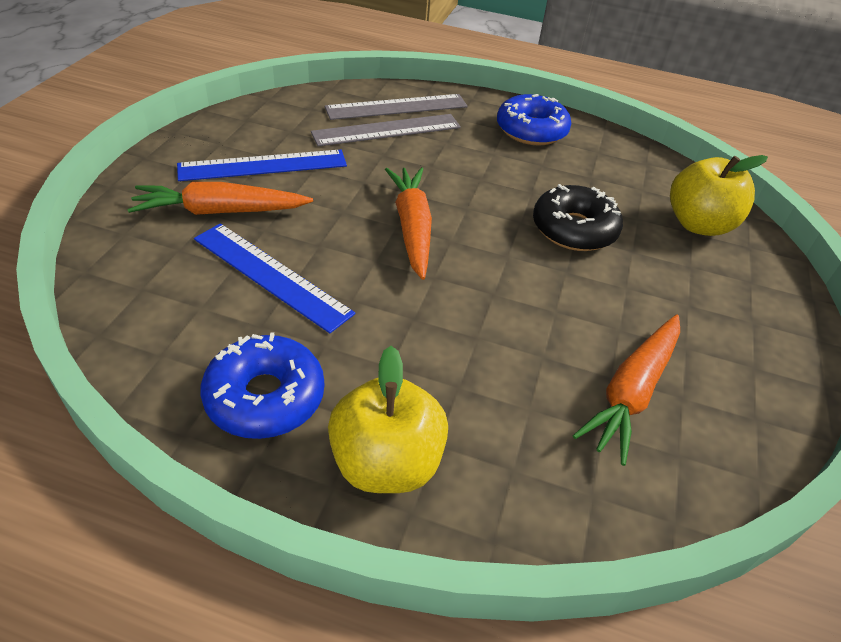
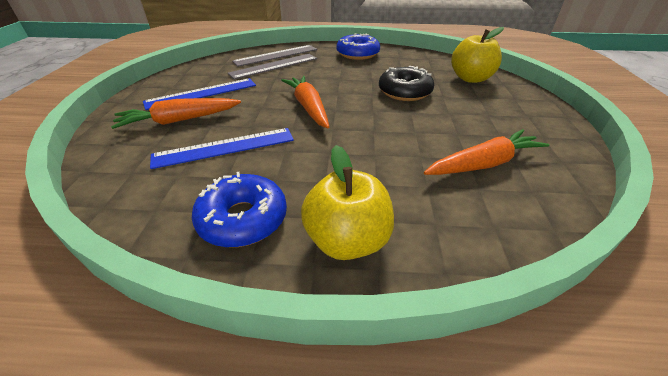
camera: 10 degrees left, 5 degrees down
(271, 275) = (224, 147): blue ruler -> blue ruler turned 45 degrees counterclockwise
(631, 392) = (484, 164): orange carrot -> orange carrot turned 135 degrees counterclockwise

